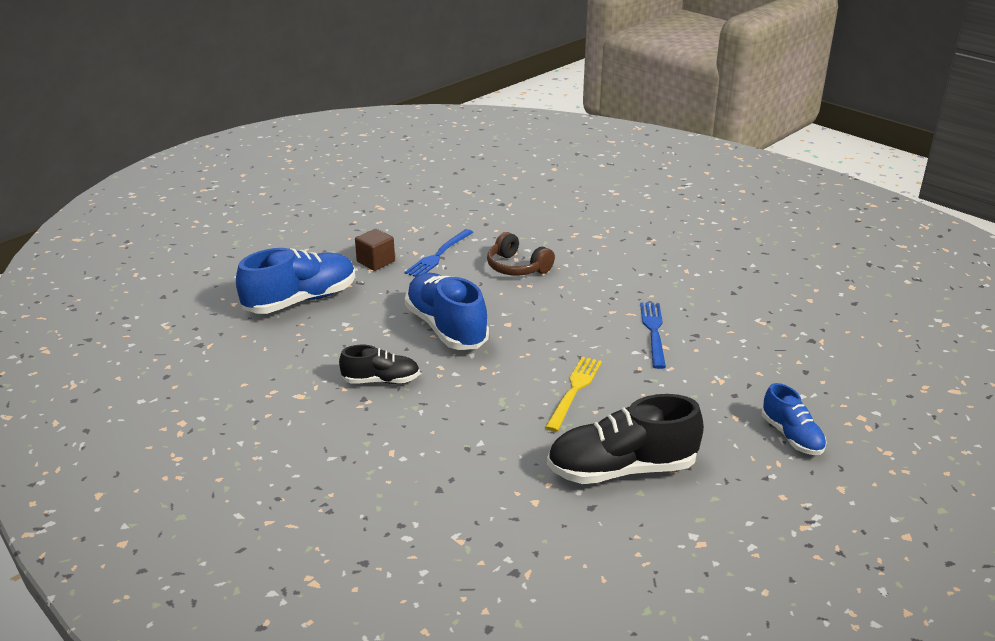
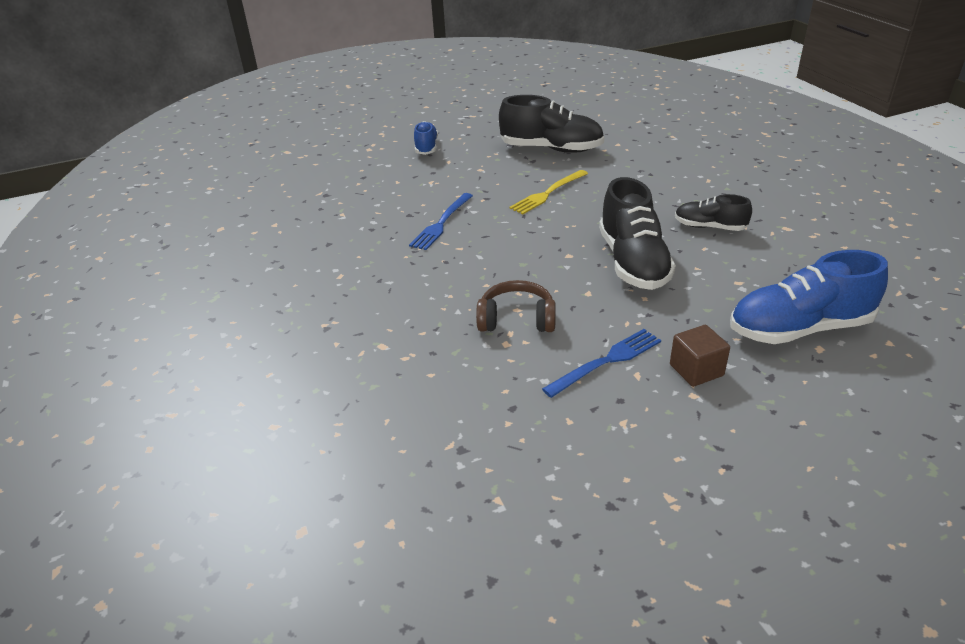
camera: 155 degrees left, 5 degrees up
(446, 328) = (633, 262): blue shoe -> black shoe
(517, 267) = (516, 319): brown headphones -> brown headphones turned 60 degrees counterclockwise

